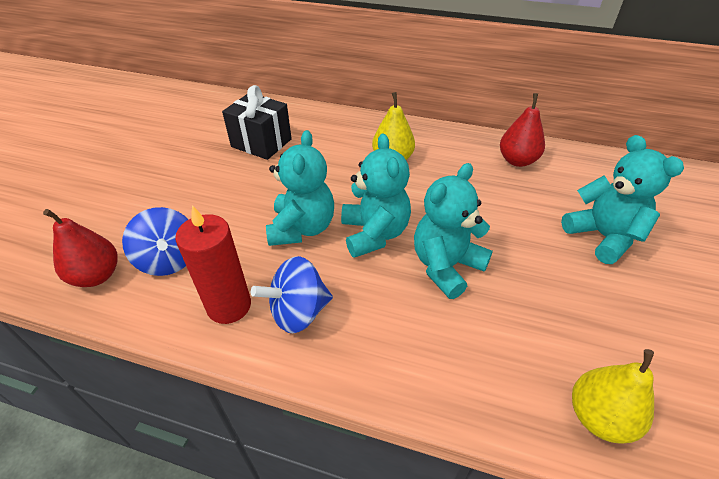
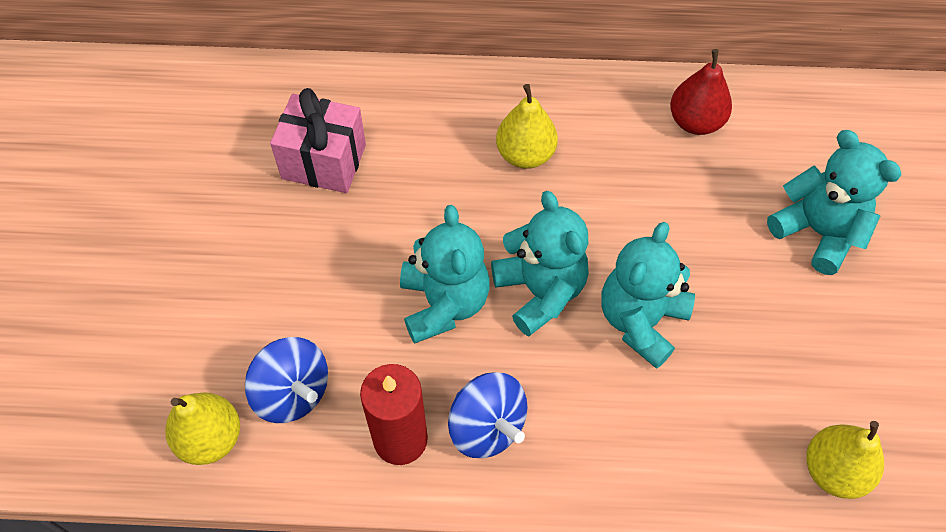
camera: 15 degrees left, 15 degrees up
(97, 276) = (210, 438): red pear -> yellow pear
(261, 143) = (324, 162): black gift -> pink gift
(298, 312) = (486, 427): blue spinning top -> blue spinning top turned 90 degrees counterclockwise

